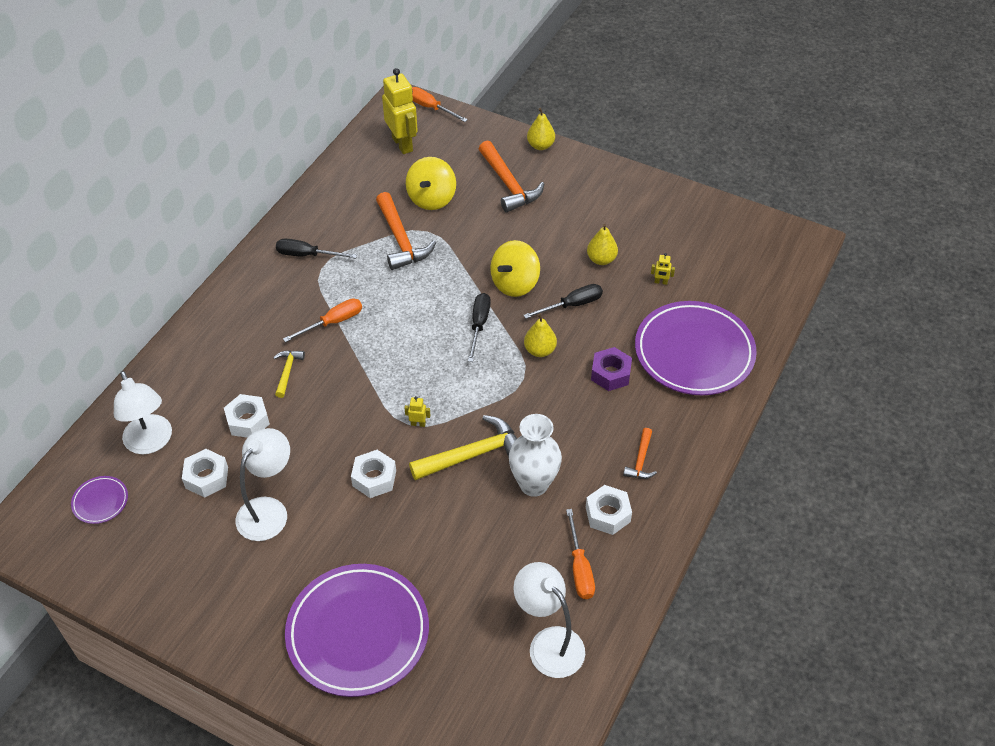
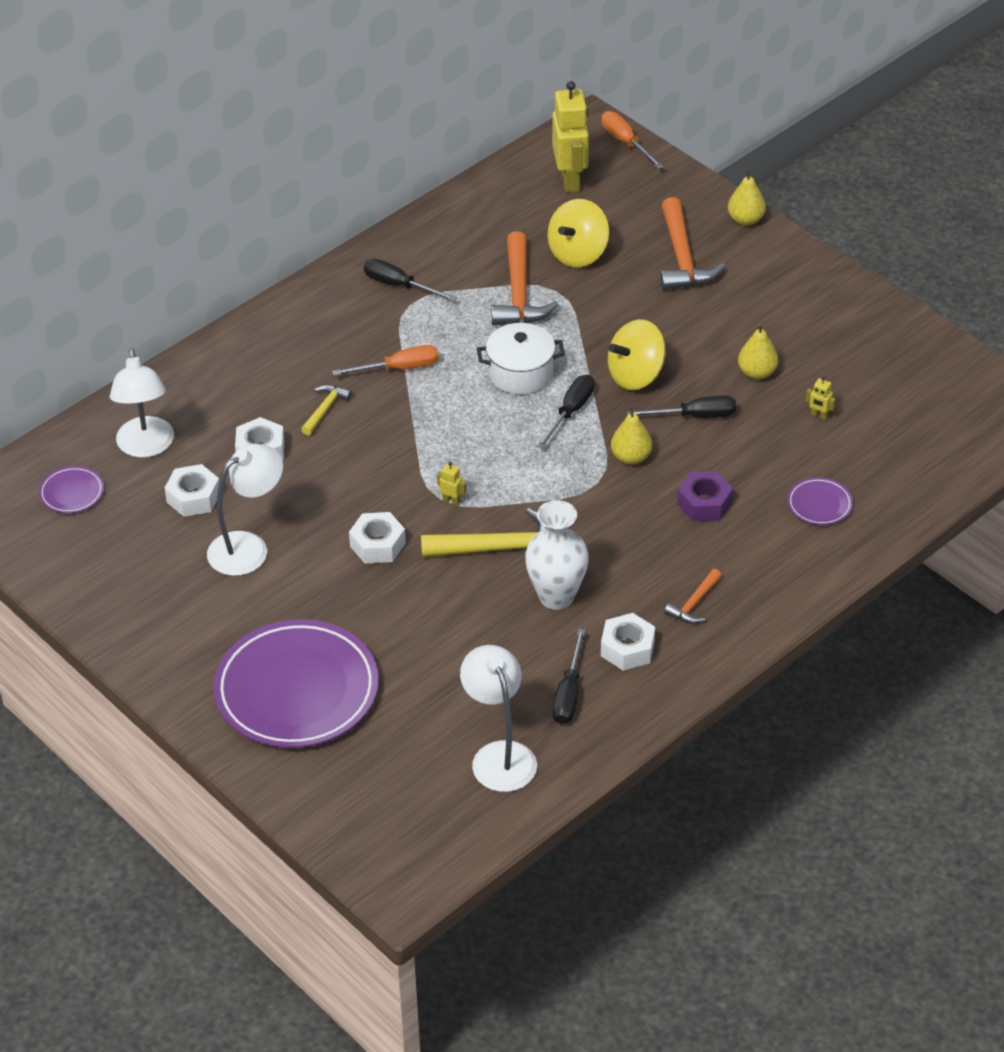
camera: 20 degrees right, 5 degrees down
(428, 303) = (520, 373): none -> white pot
(579, 568) = (568, 693): orange screwdriver -> black screwdriver
(694, 352) = (819, 504): purple plate -> purple plate, size x0.42

